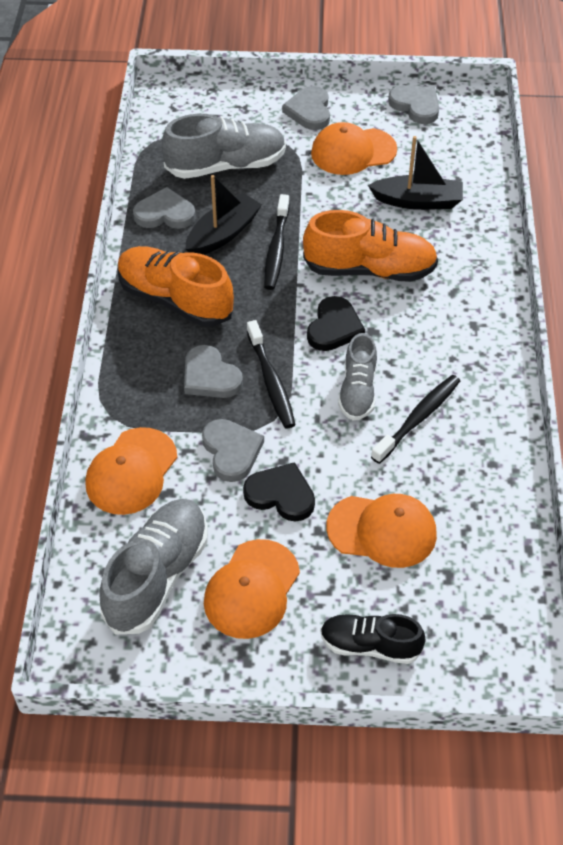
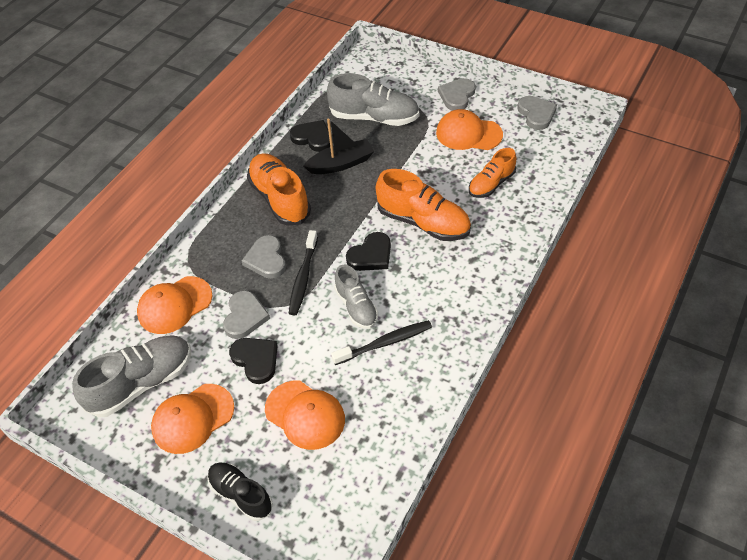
camera: 30 degrees right, 0 degrees up
(165, 213) = (313, 138): grey heart -> black heart
(276, 249) = (369, 186): black toothbrush -> none
(358, 391) = (356, 307): grey shoe -> grey shoe turned 60 degrees counterclockwise
(418, 201) = (491, 184): black boat -> orange shoe

